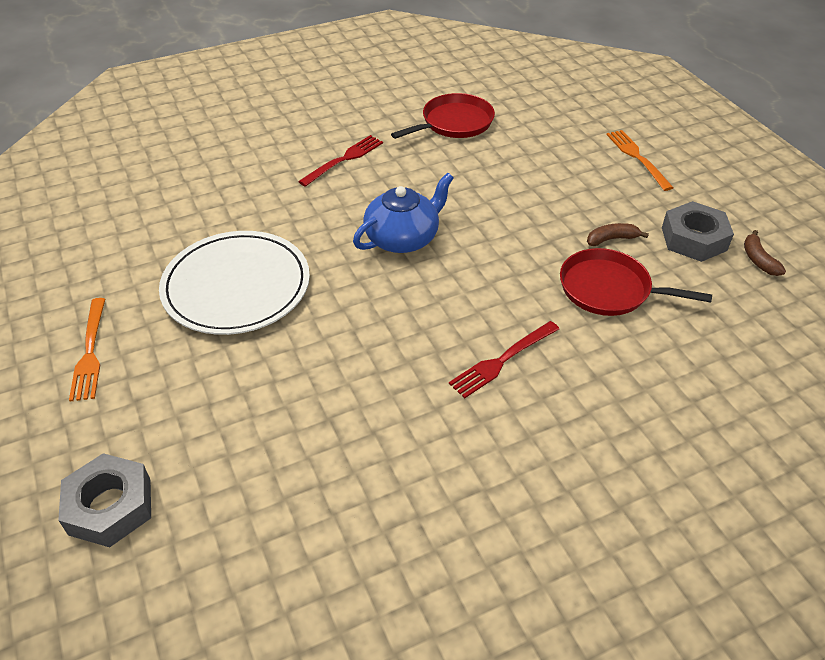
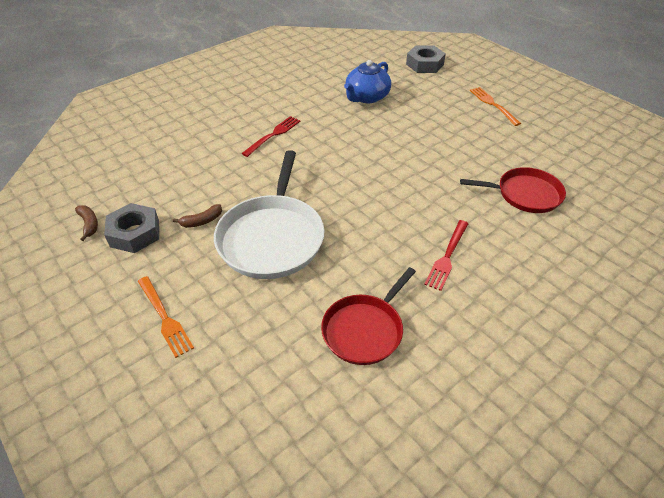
camera: 165 degrees right, 0 degrees up
(236, 286) = (447, 145): white plate -> none
(403, 238) = (360, 194): blue teapot -> blue teapot (366, 97)
(526, 207) = (272, 237): none -> white pan
(609, 289) = (207, 183): red pan -> red pan (525, 194)

